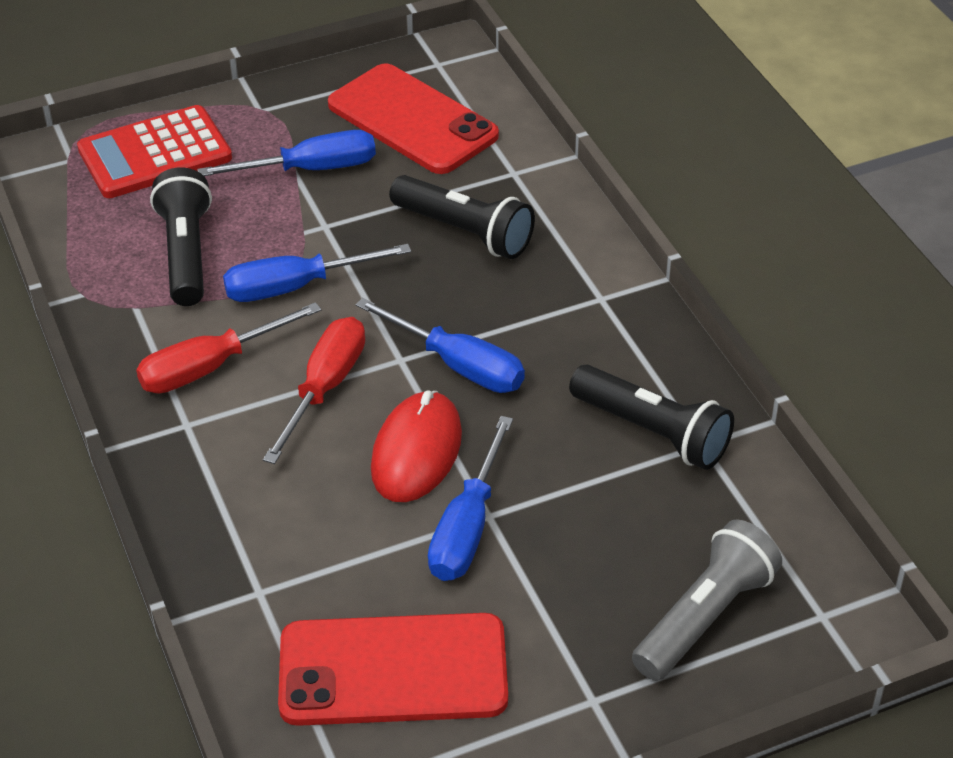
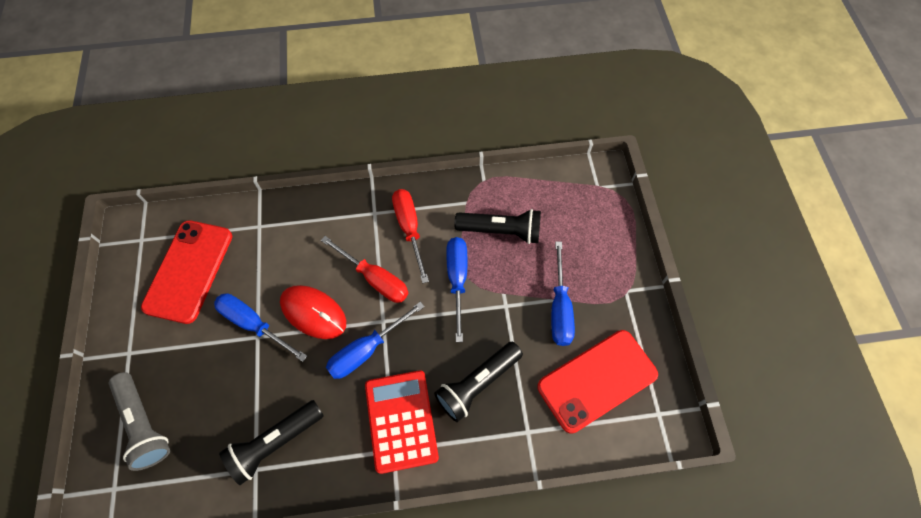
camera: 105 degrees right, 20 degrees up
(155, 154) = (593, 228): red calculator -> red calculator (401, 421)

